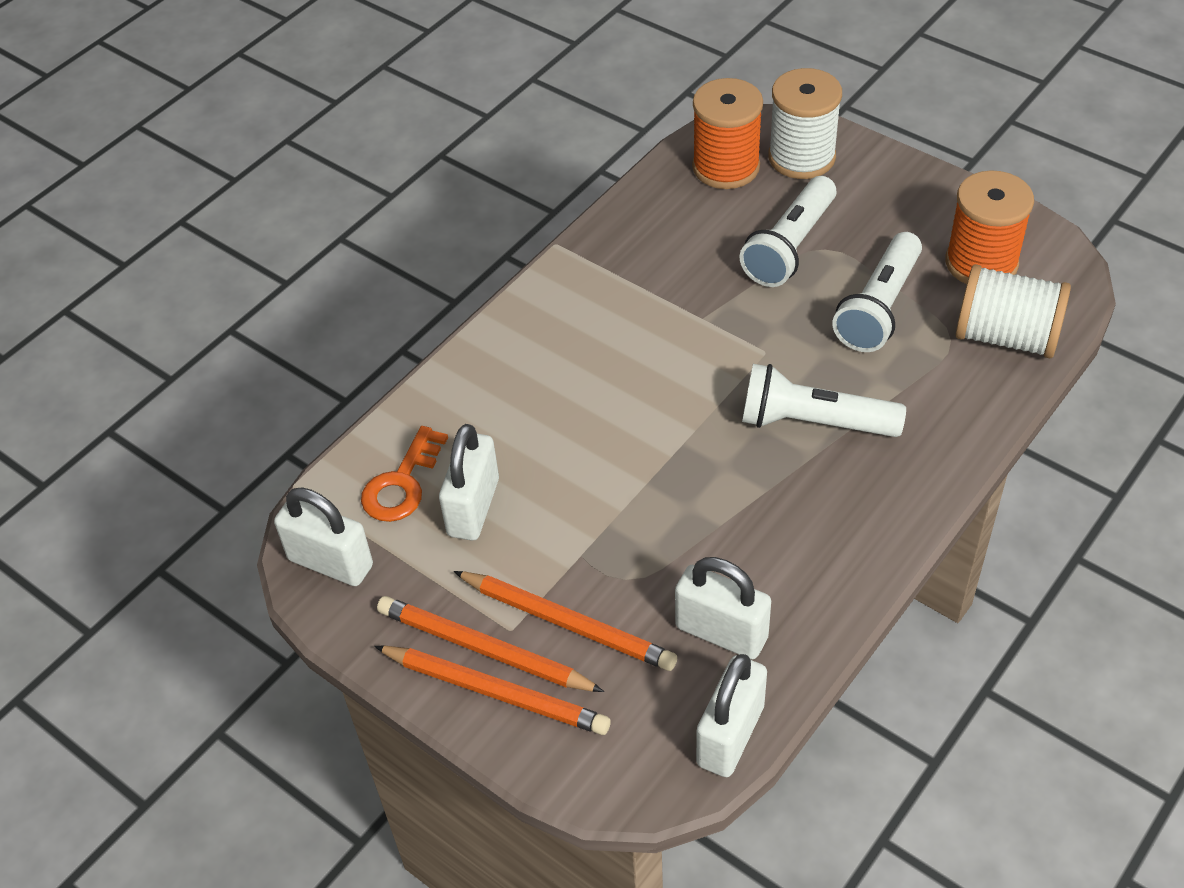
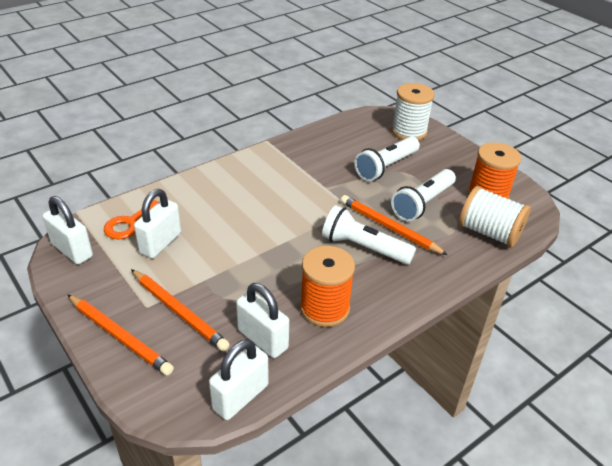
camera: 10 degrees right, 10 degrees down
(484, 649) = (126, 312): orange pencil -> orange pencil (389, 227)
(726, 167) = (368, 128): orange spool -> orange spool (324, 308)

